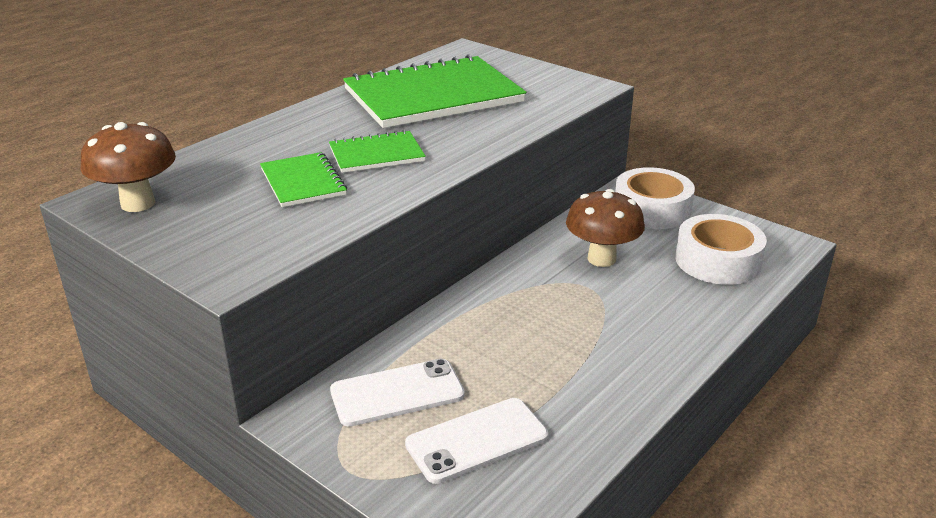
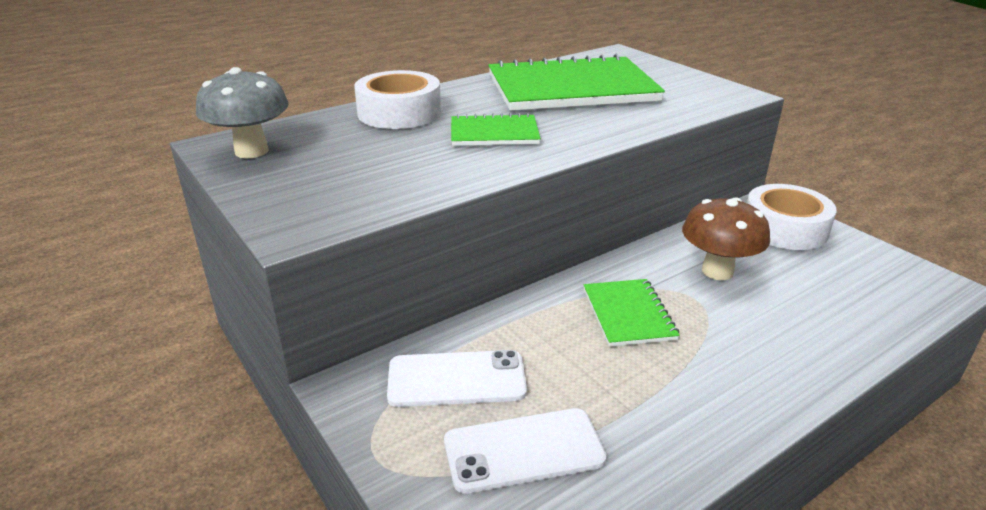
camera: 15 degrees right, 0 degrees up
(138, 203) = (251, 151): brown mushroom -> grey mushroom
(303, 182) = (411, 150): green notebook -> green notebook (628, 314)
(717, 261) = (851, 292): white tape -> white tape (399, 113)

